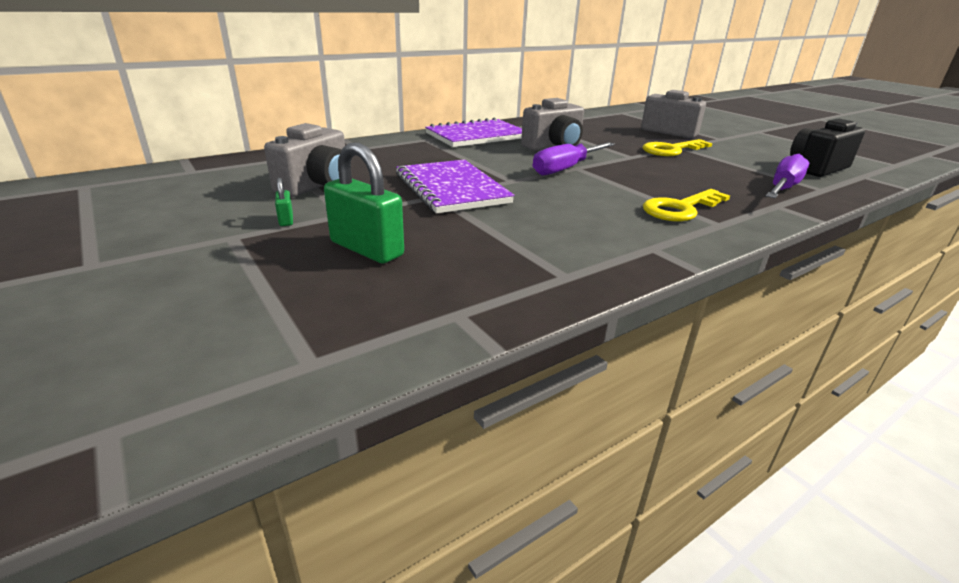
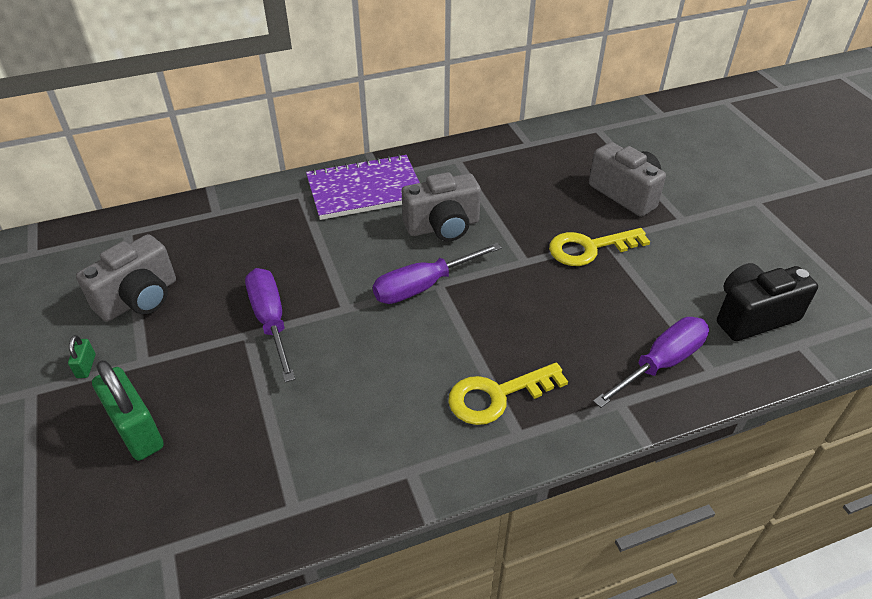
camera: 15 degrees right, 15 degrees up
(451, 189) = (270, 320): purple notebook -> purple screwdriver

